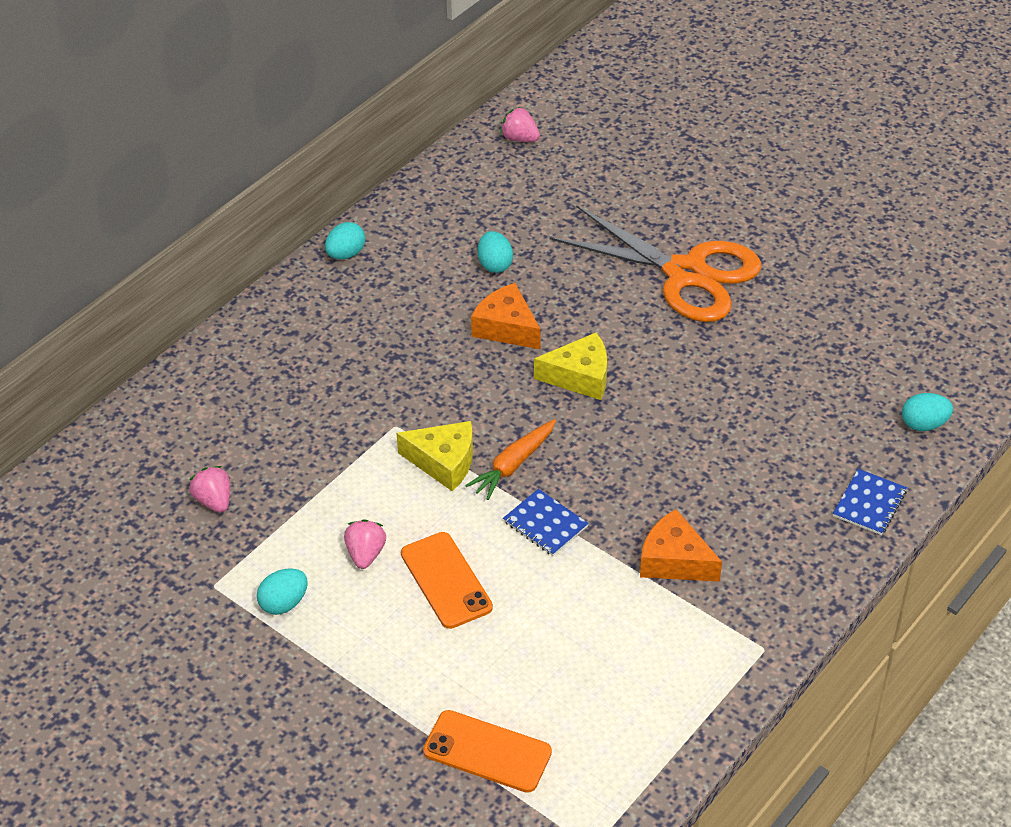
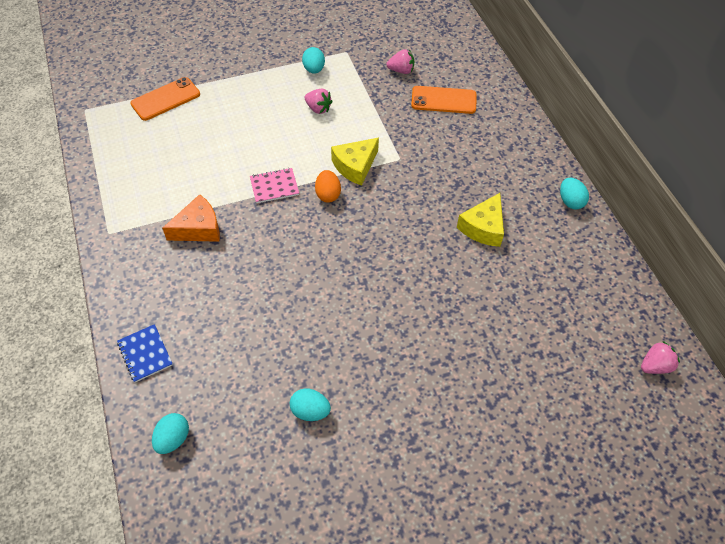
camera: 120 degrees right, 10 degrees up
(446, 580) = (274, 130): orange phone -> orange phone (443, 100)
(495, 264) = (511, 274): turquoise egg -> turquoise egg (310, 411)
(506, 328) = (445, 249): orange cheese -> none
(513, 465) = (328, 194): orange carrot -> orange egg
(545, 524) = (274, 186): blue notebook -> pink notebook
(580, 376) = (373, 263): yellow cheese -> yellow cheese (483, 228)
(685, 274) = (428, 385): orange scissors -> none

